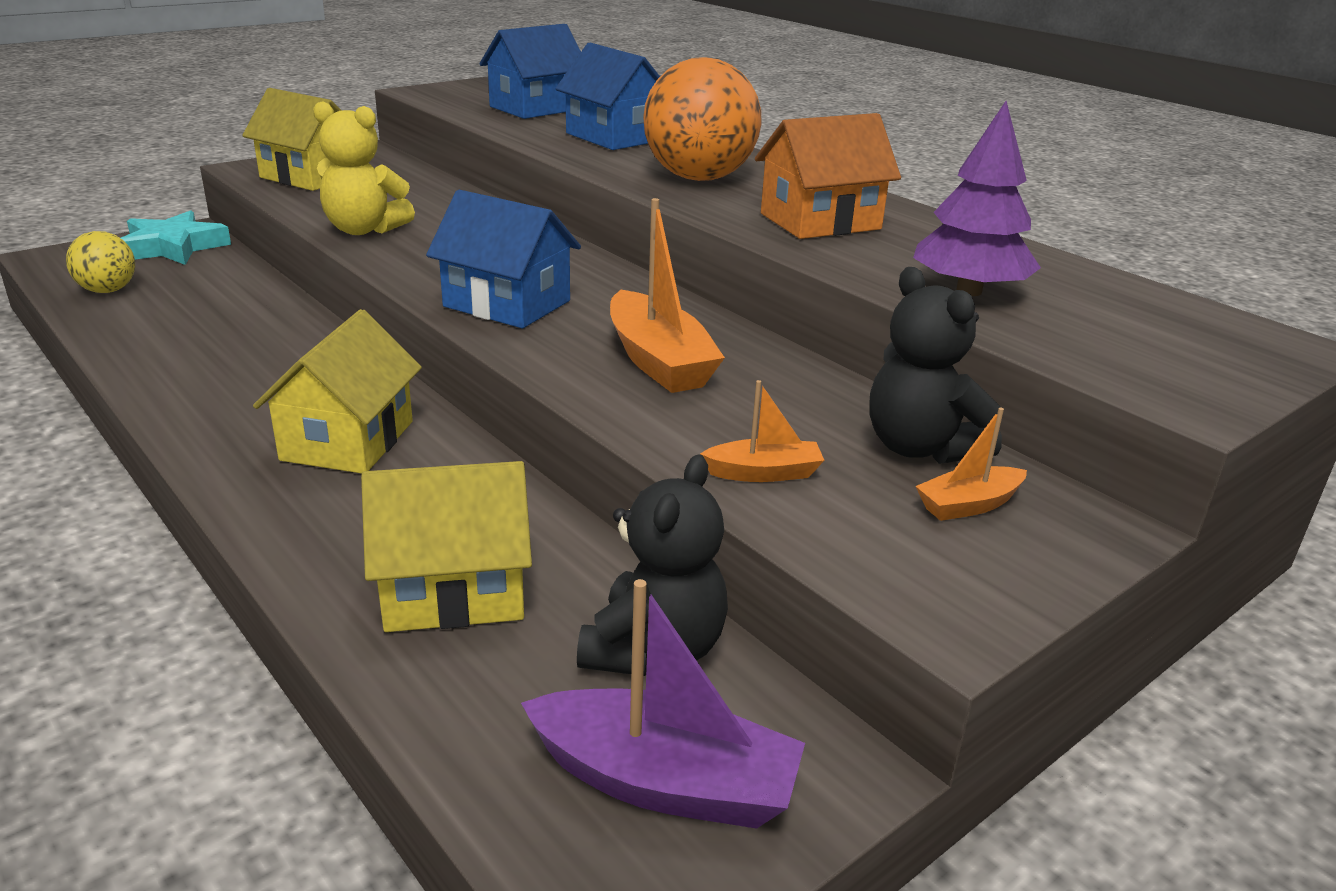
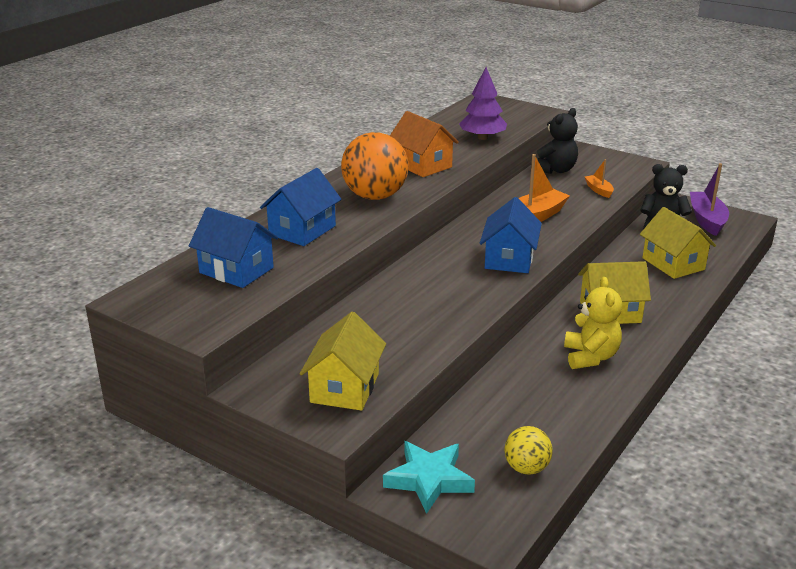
camera: 105 degrees left, 0 degrees up
(364, 230) = (441, 327): yellow teddy bear -> yellow teddy bear (590, 357)
(968, 505) = (583, 163): orange boat -> none

